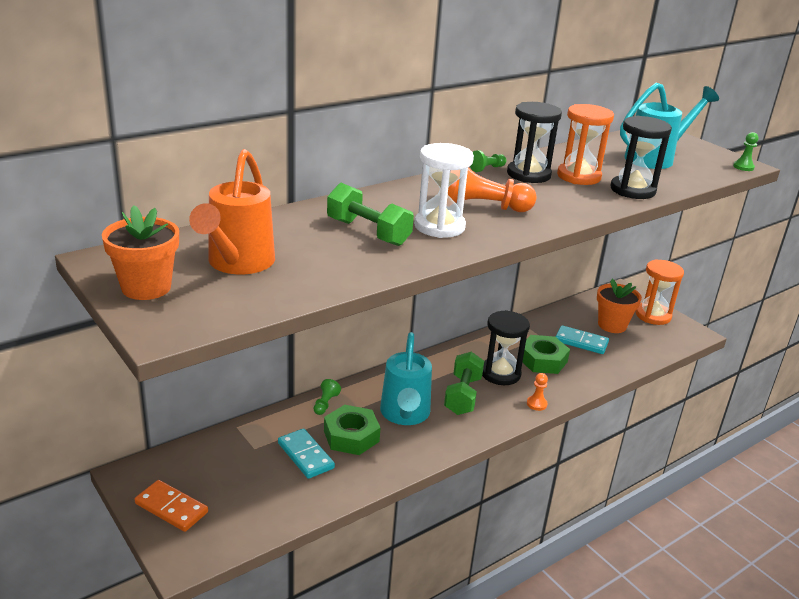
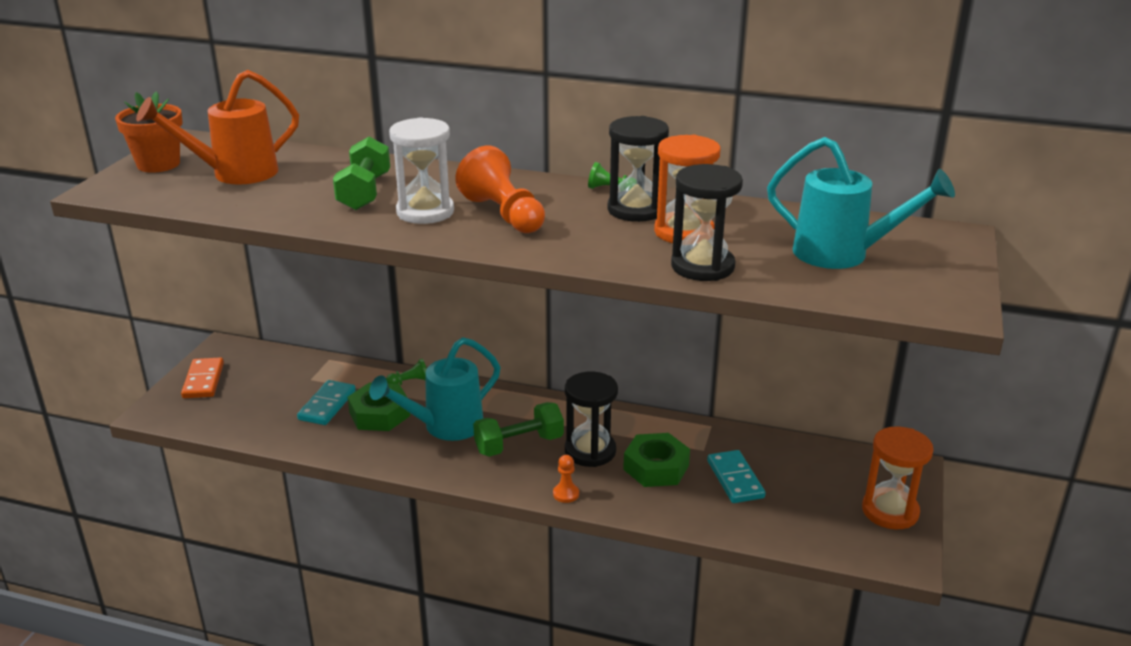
camera: 55 degrees right, 0 degrees up
(612, 325) = (811, 488): orange flower pot -> none
(743, 167) = (944, 310): green pawn -> none

